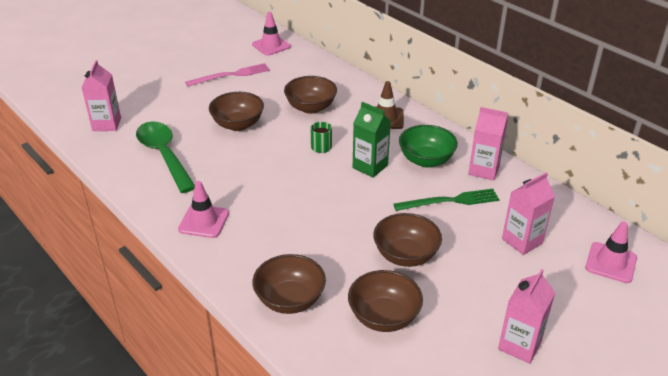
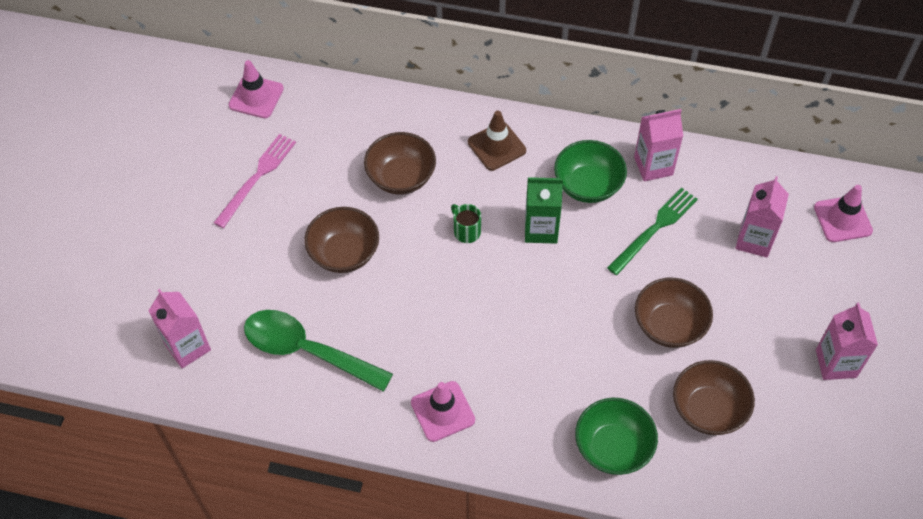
camera: 35 degrees left, 20 degrees up
(290, 300) = (613, 448): brown bowl -> green bowl

